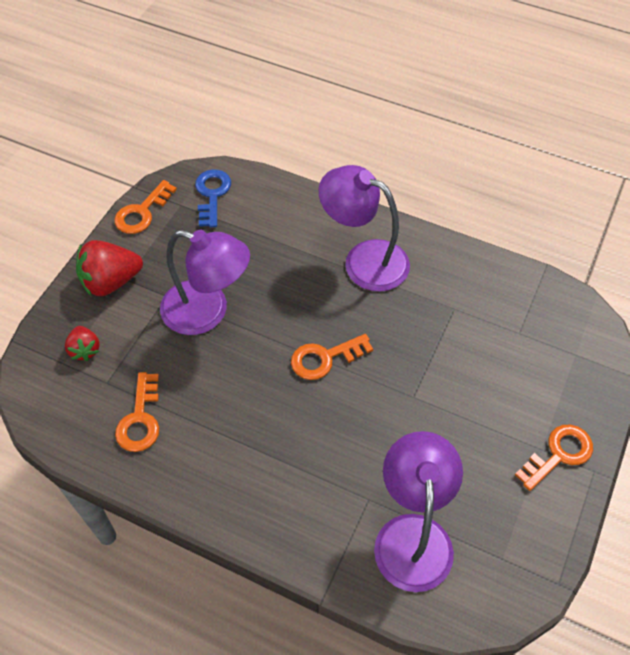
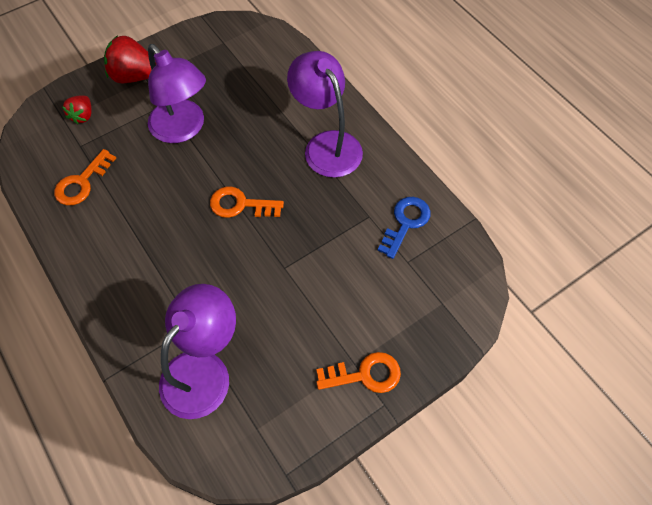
camera: 30 degrees right, 5 degrees up
(142, 212) = (192, 36): orange key -> none
(212, 194) = (251, 45): blue key -> blue key (405, 223)

